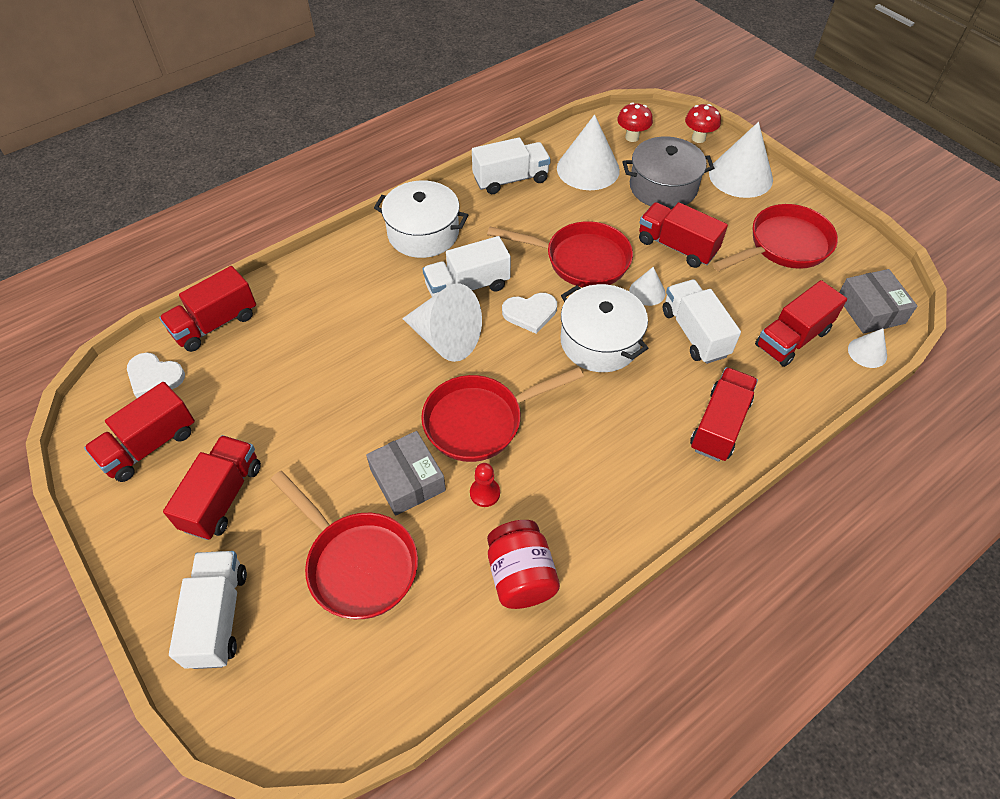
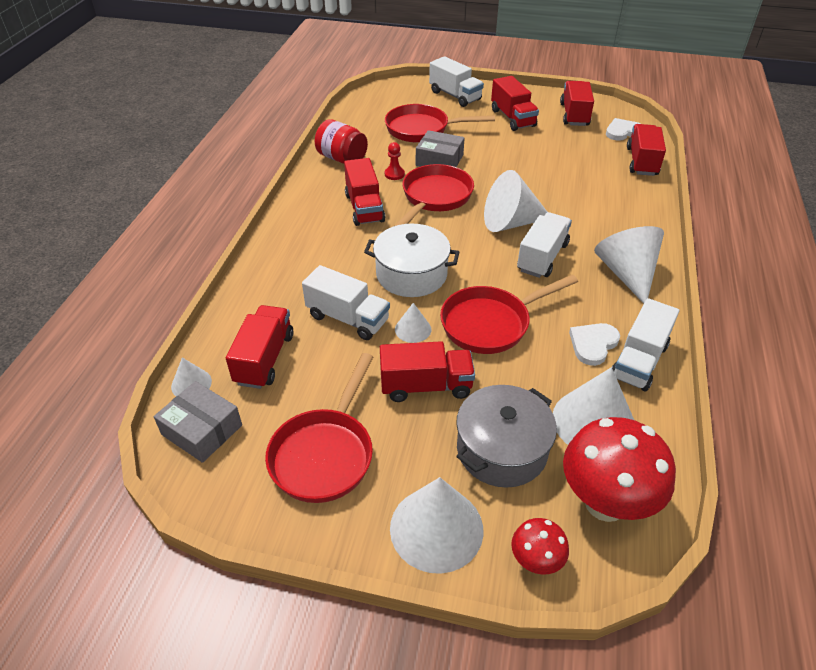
camera: 140 degrees right, 10 degrees down
(423, 233) = (626, 273): white pot -> white cone
(530, 313) = (479, 265): white heart -> white heart (593, 344)
(632, 137) = (605, 503): red mushroom -> red mushroom, size x1.98
(719, 425) = (284, 269): red truck -> red truck (364, 208)

